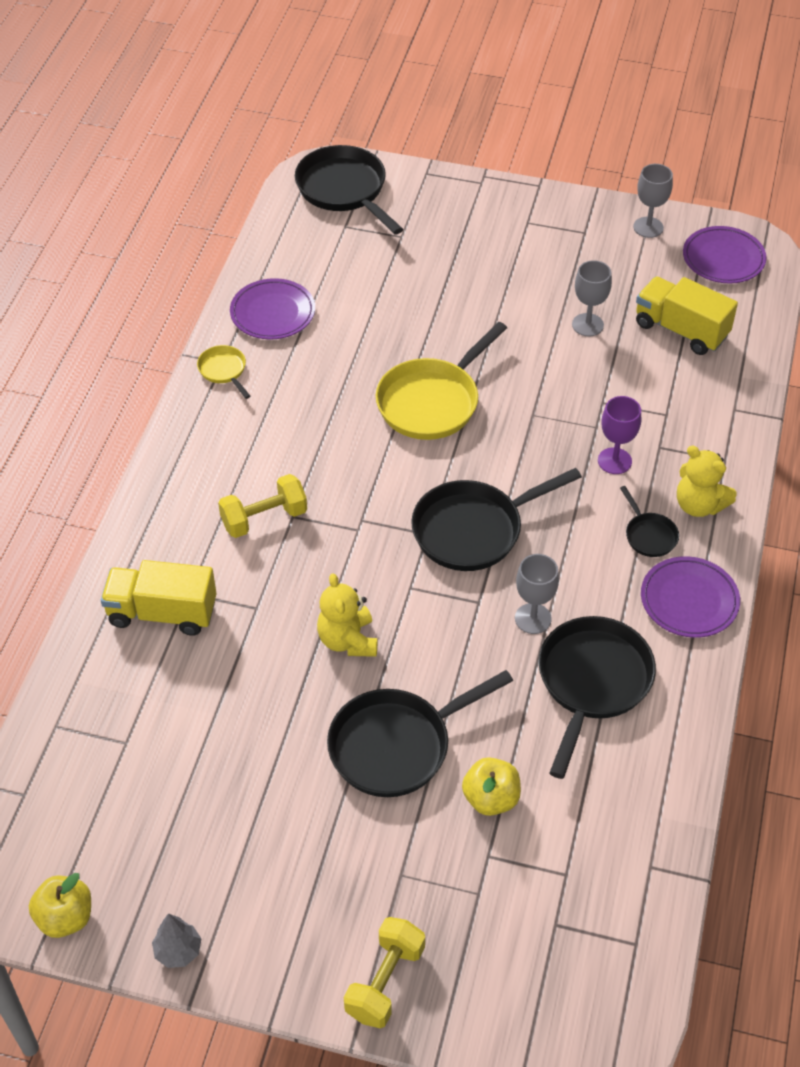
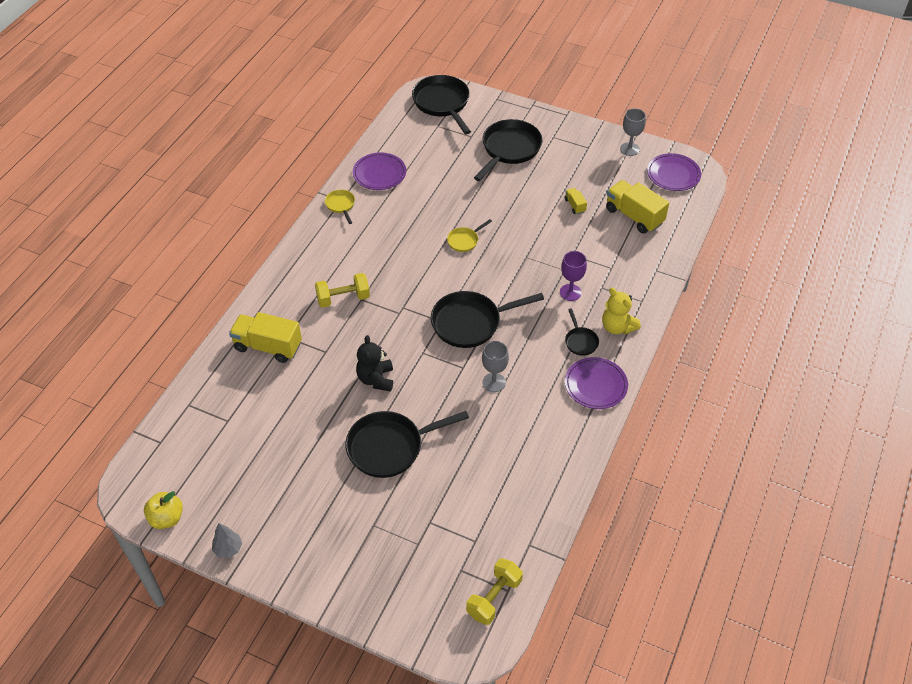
camera: 10 degrees right, 0 degrees up
(348, 640) = (376, 379): yellow teddy bear -> black teddy bear
(385, 982) = (347, 587): yellow dumbbell -> yellow dumbbell (494, 598)
(432, 401) = (464, 240): yellow pan -> yellow pan, size x0.48
(491, 798) = (440, 488): yellow apple -> none
(587, 325) = (575, 205): grey goblet -> yellow truck
(592, 682) = (521, 427): black pan -> black pan (509, 149)

